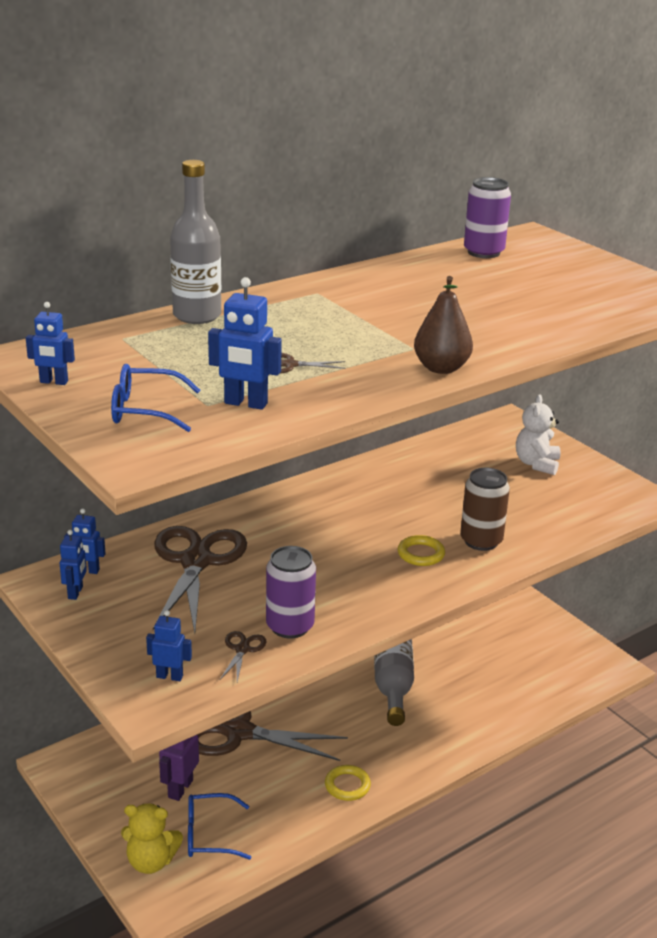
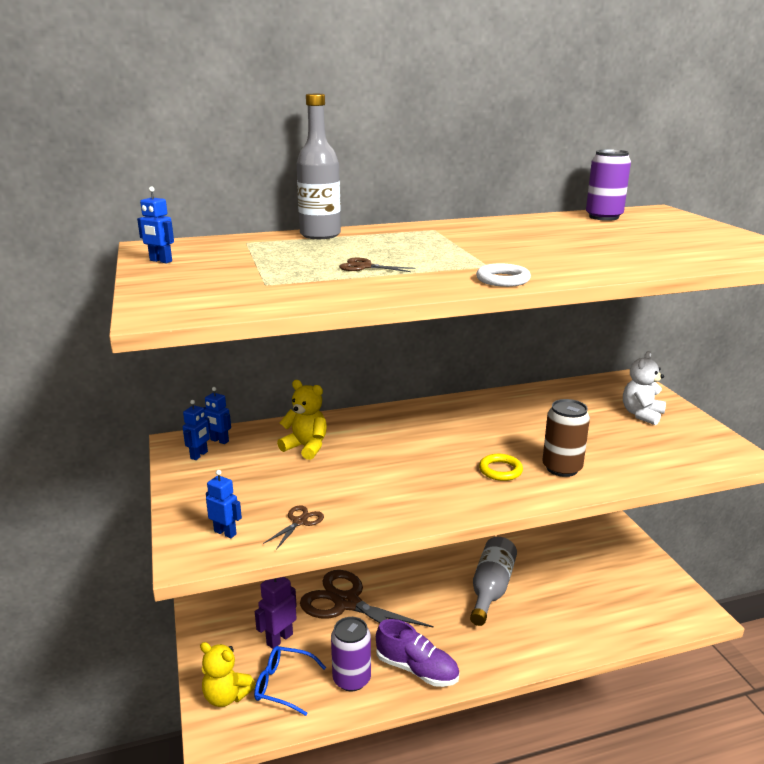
camera: 20 degrees right, 5 degrees down
(145, 410) = (209, 283): blue glasses -> none
(196, 562) = (306, 447): brown scissors -> yellow teddy bear
(245, 404) = (298, 286): blue robot -> none
(290, 626) = (351, 510): purple can -> purple can (351, 679)
(347, 785) = (417, 669): yellow ring -> purple shoe
(441, 368) = (502, 279): brown pear -> white ring

